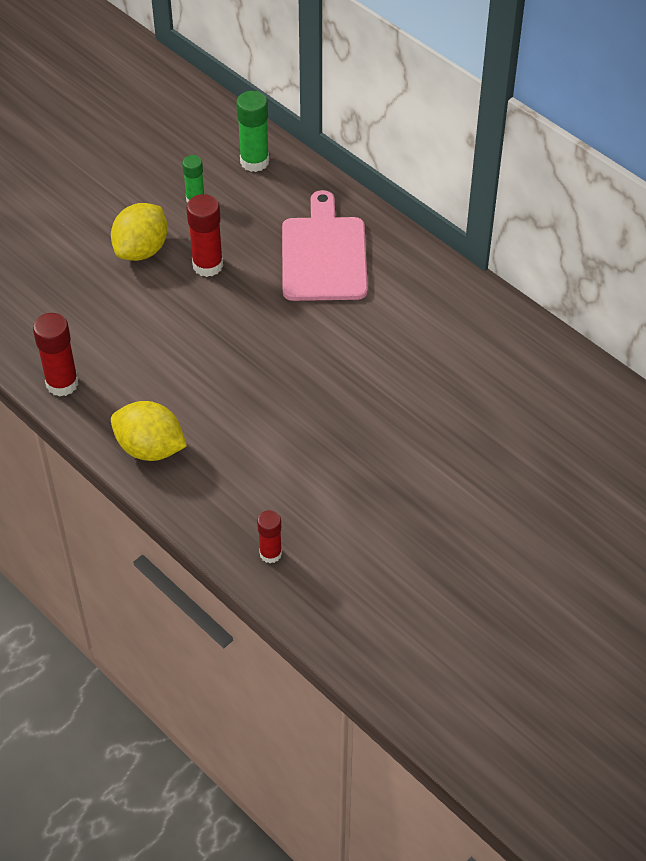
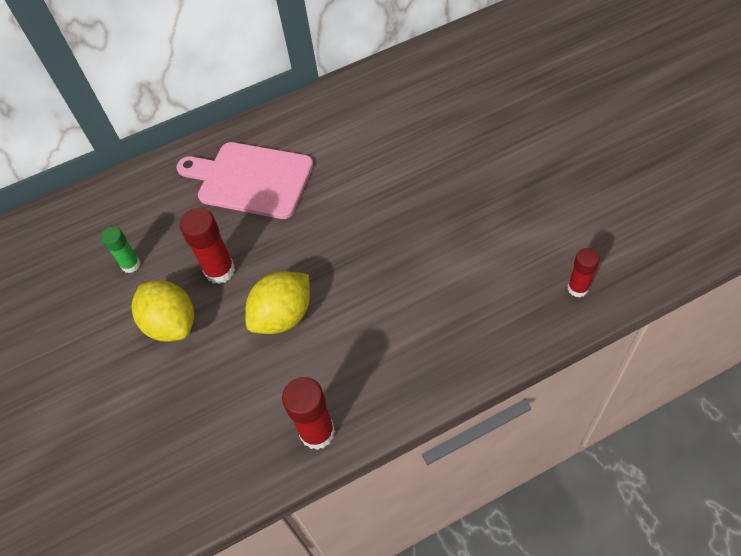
camera: 65 degrees left, 5 degrees up
(150, 448) = (429, 364): yellow lemon -> yellow lemon (283, 316)
(254, 161) = (110, 208): green glue stick -> none

